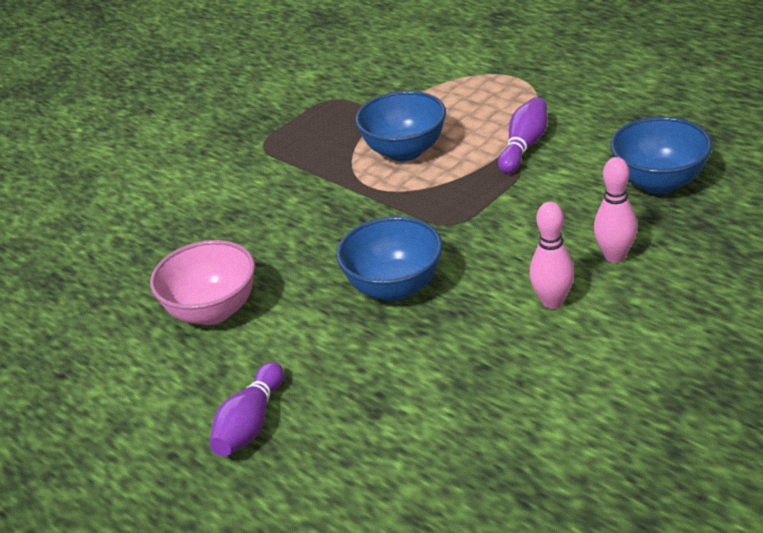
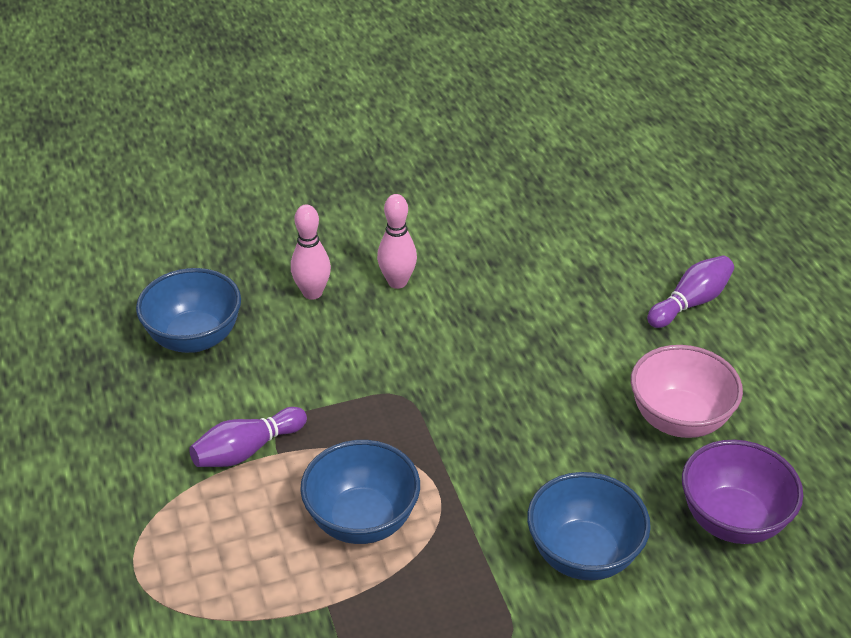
camera: 155 degrees left, 5 degrees up
(142, 263) = (732, 520): none -> purple bowl
(394, 287) = (504, 357): blue bowl -> blue bowl (583, 554)

